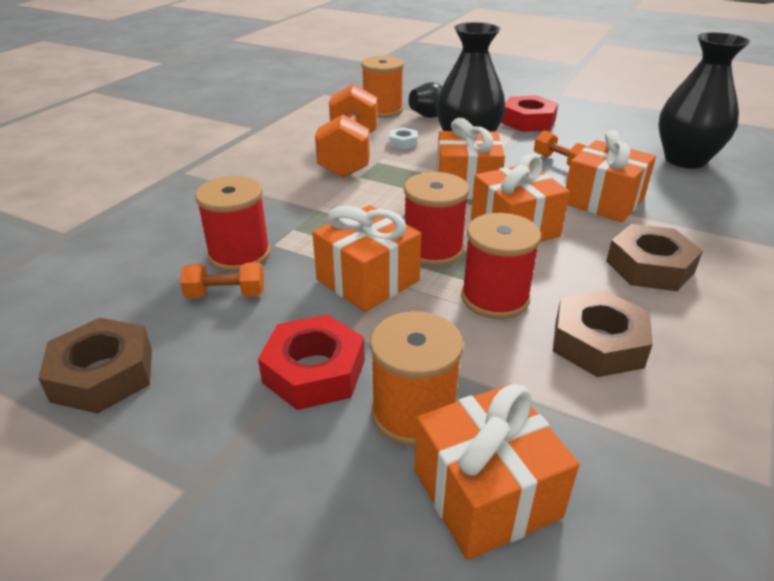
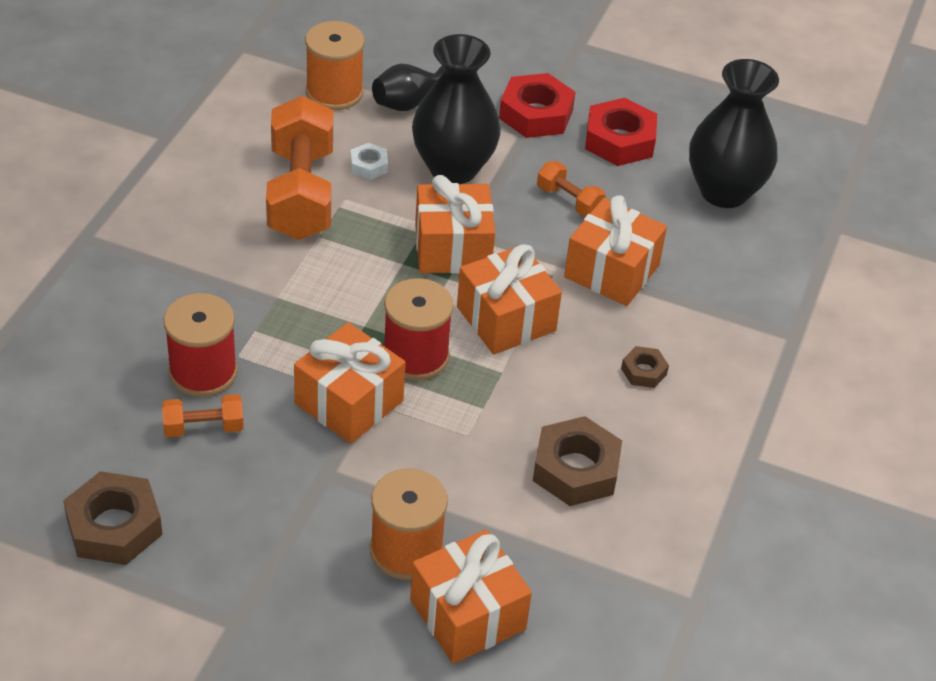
camera: 10 degrees left, 10 degrees up
(314, 371) = (312, 513): red nut -> red nut (619, 140)
(495, 298) = (481, 420): red spool -> none
(649, 267) = (643, 371): brown nut -> brown nut, size x0.52

